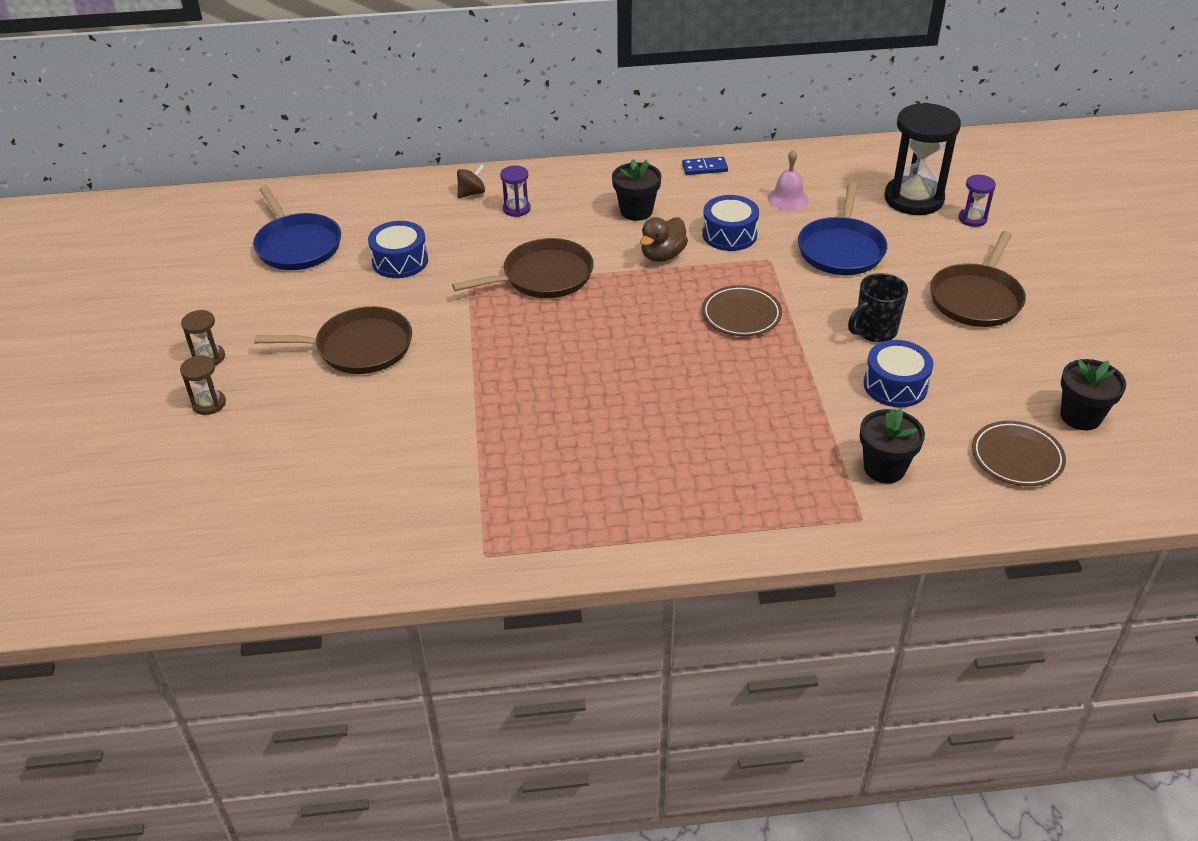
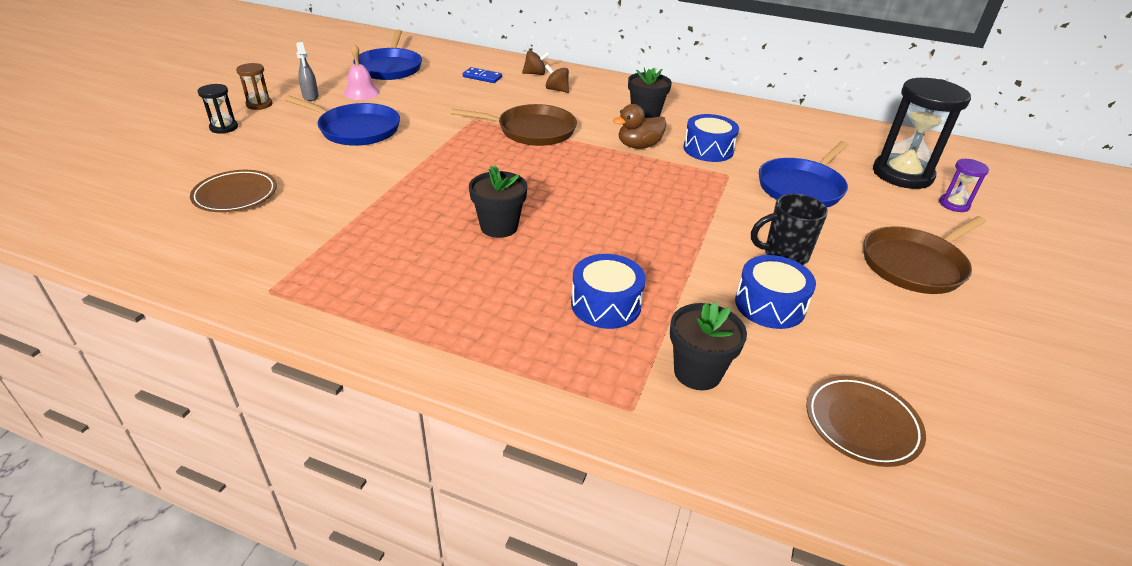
camera: 25 degrees right, 5 degrees down
(209, 404) = (224, 127): brown hourglass -> black hourglass
(255, 323) = (310, 97): none -> grey spray bottle
(359, 347) = (356, 129): brown pan -> blue pan
(400, 261) = (443, 93): blue drum -> blue drum (606, 304)
(516, 209) = (557, 90): purple hourglass -> brown spinning top
(704, 168) = (726, 106): blue domino -> blue domino (482, 77)
(741, 315) = (667, 203): brown plate -> brown plate (235, 195)
(788, 199) = (781, 142): pink bell -> pink bell (361, 92)
(1080, 416) = (973, 414): black flower pot -> black flower pot (499, 227)

